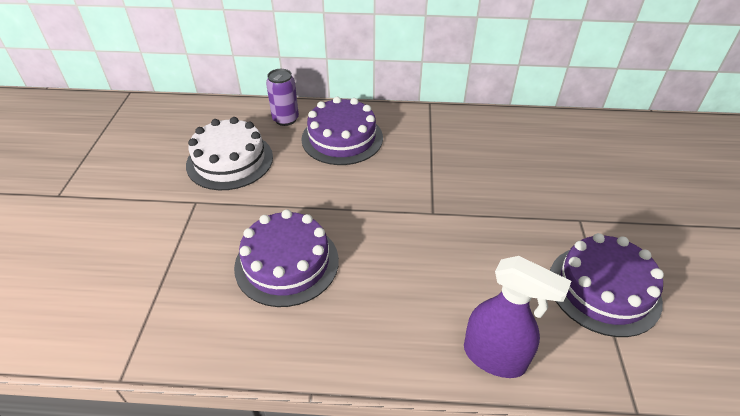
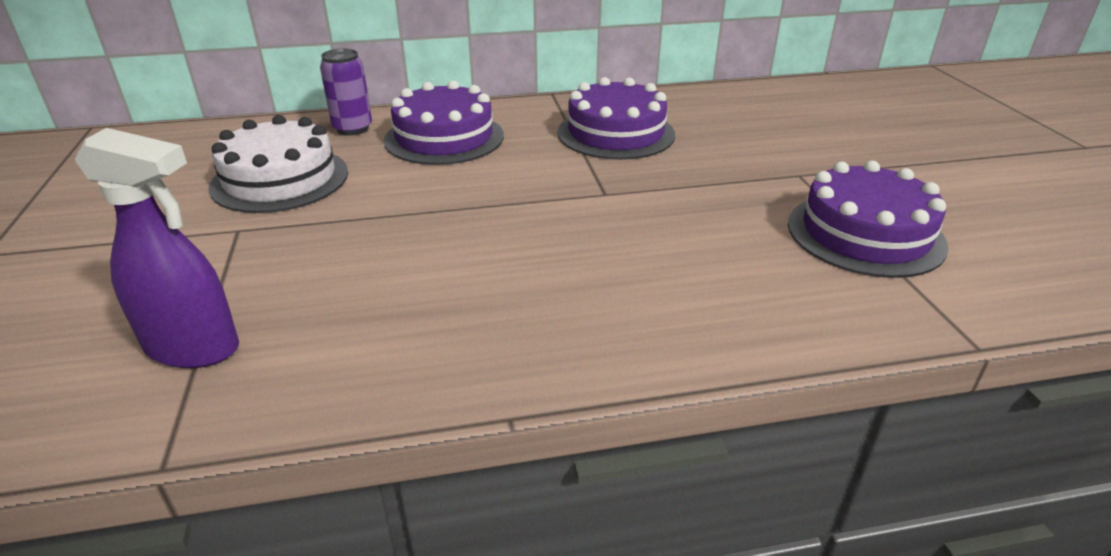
camera: 15 degrees left, 10 degrees down
(287, 263) = (411, 275): purple cake -> purple cake (616, 133)
(495, 357) = (763, 325): purple spray bottle -> purple spray bottle (193, 348)

